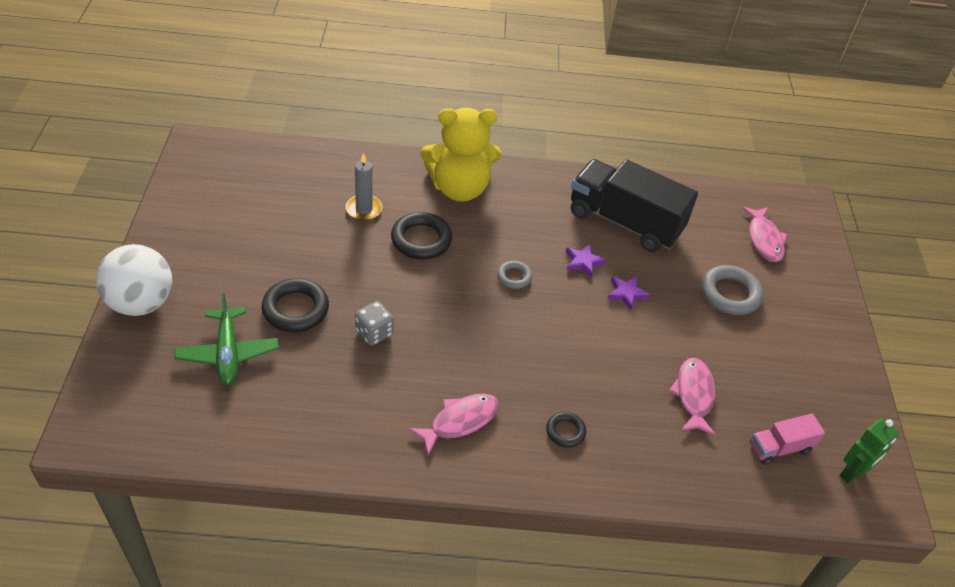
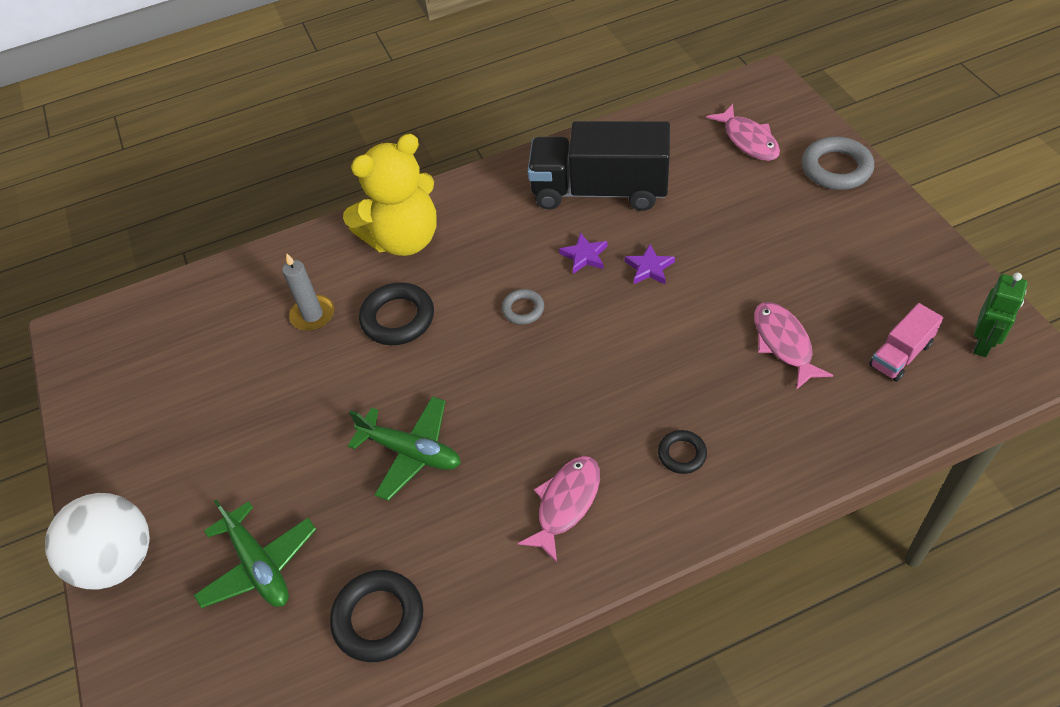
camera: 15 degrees left, 5 degrees up
(295, 309) = (306, 471): black ring -> black ring (378, 618)
(374, 333) = (411, 452): grey dice -> green plane
(730, 294) = (751, 215): grey ring -> grey ring (836, 168)

